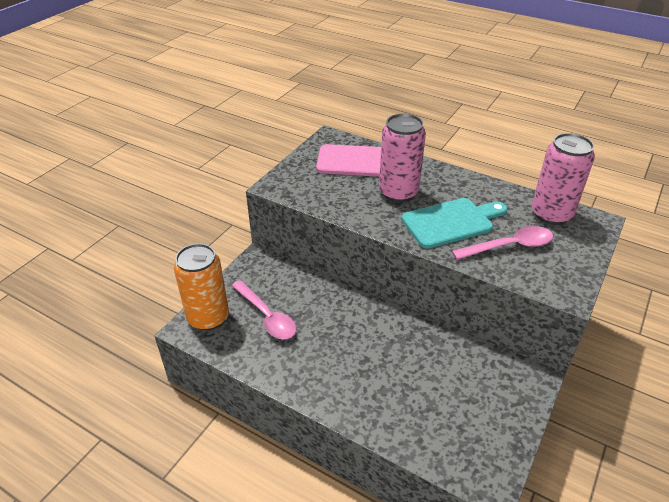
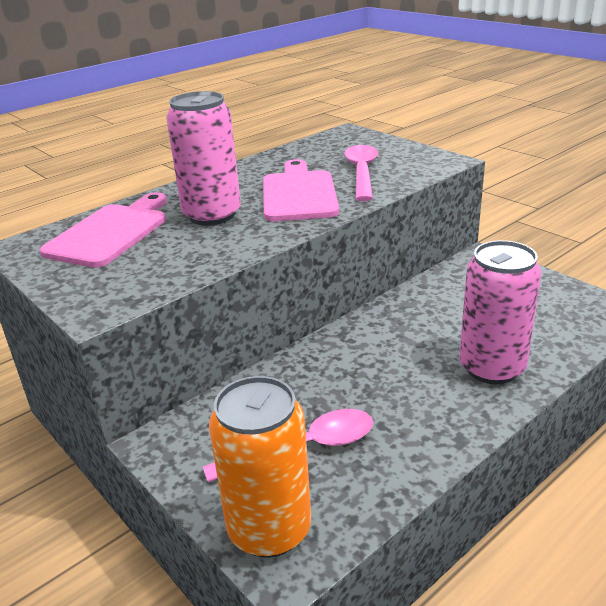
camera: 70 degrees left, 10 degrees down
(451, 222) = (299, 194): turquoise cutting board -> pink cutting board
(551, 214) = (322, 147): pink can -> pink can (492, 368)

